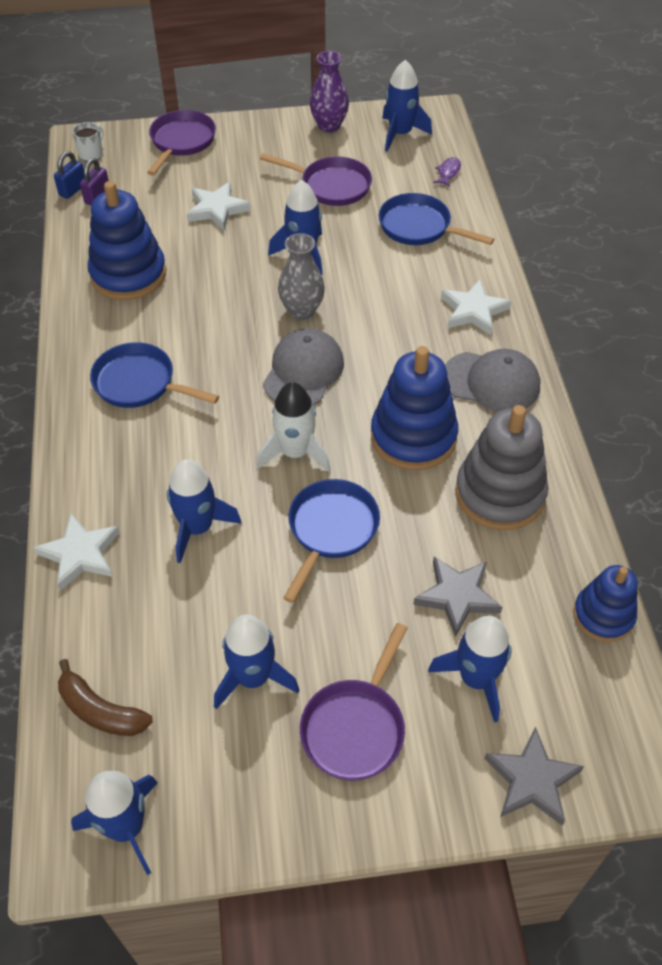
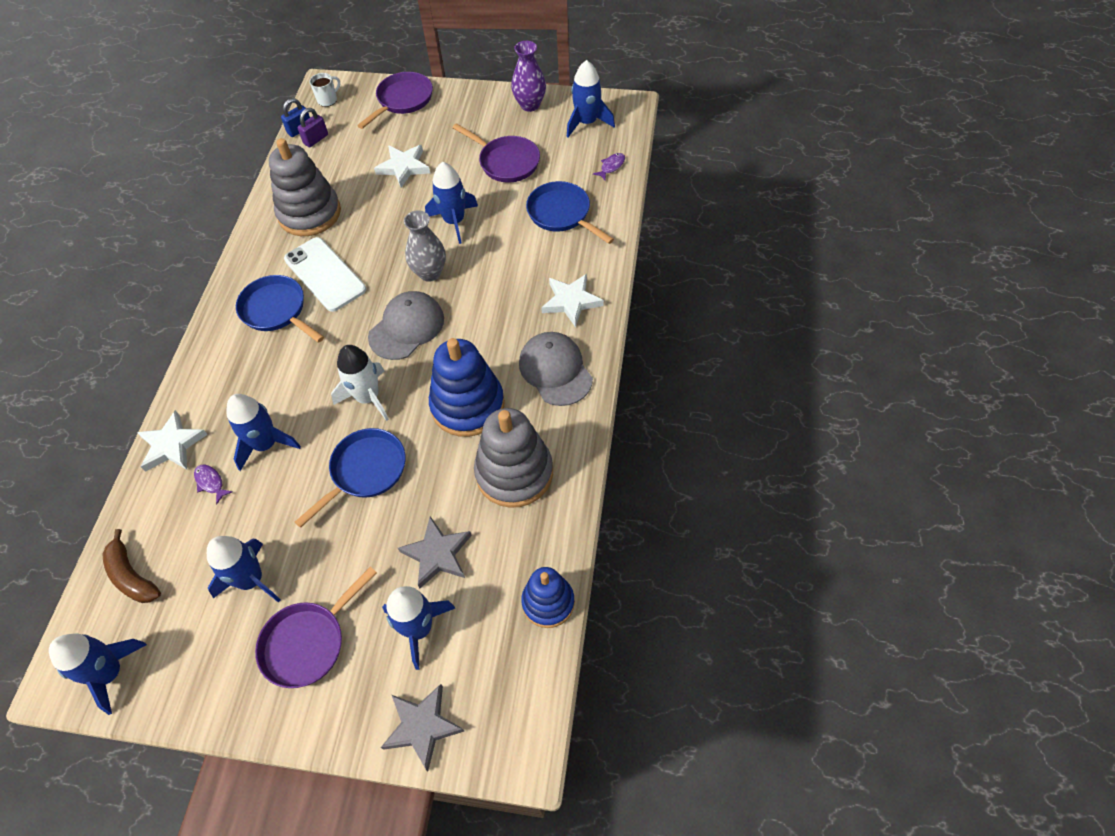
camera: 20 degrees right, 5 degrees up
(128, 274) = (309, 213): blue stacking toy -> grey stacking toy
(150, 584) = (211, 482): none -> purple fish
(179, 335) = (324, 274): none -> white phone
(491, 382) = (555, 370): grey cap -> grey cap turned 150 degrees counterclockwise

